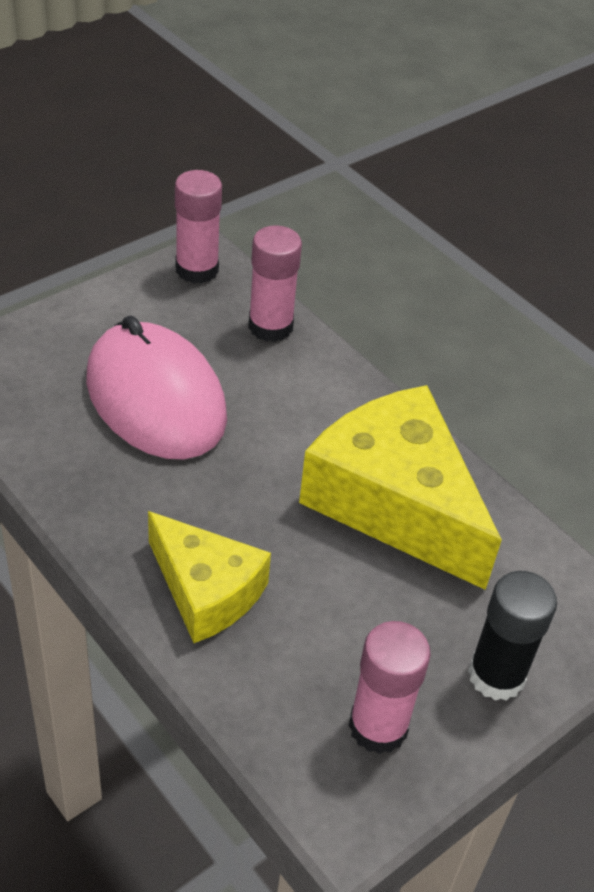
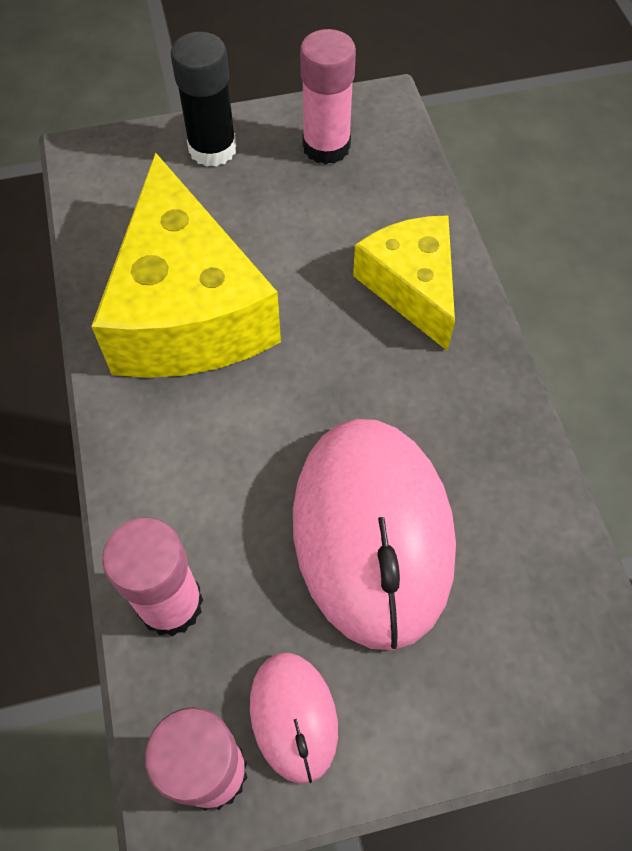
camera: 150 degrees left, 15 degrees up
(162, 300) = (293, 716): none -> pink mouse

